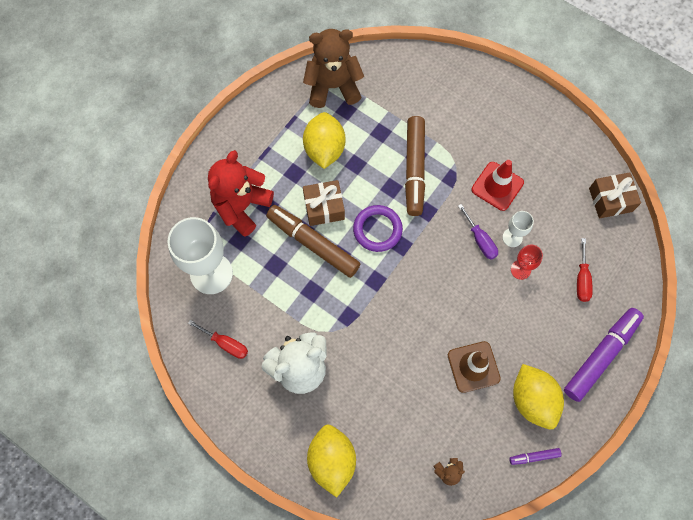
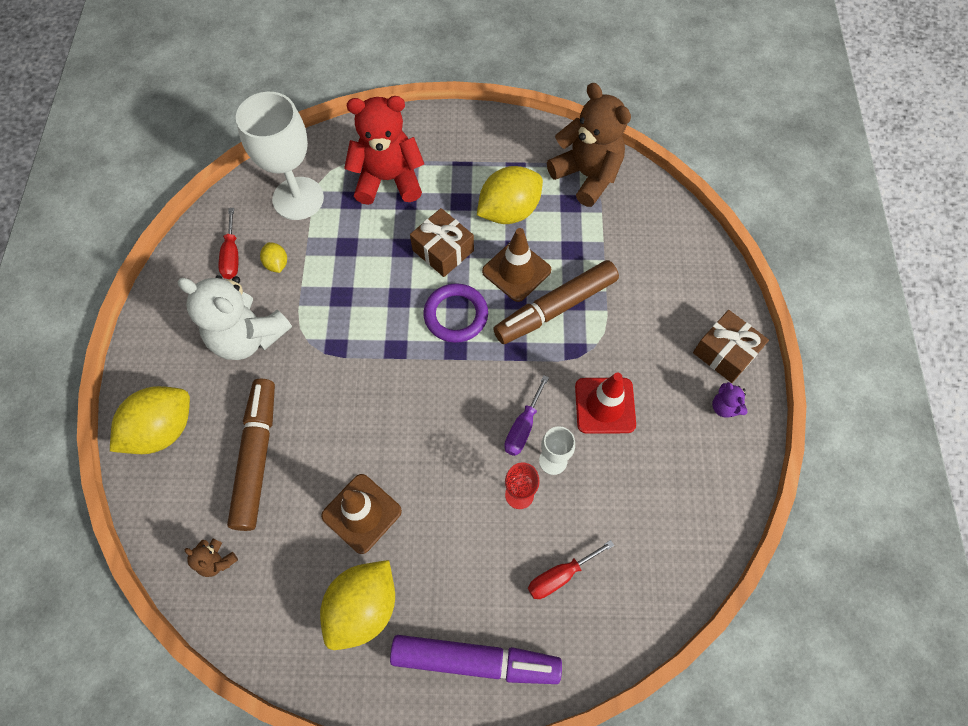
camera: 55 degrees right, 5 degrees down
(255, 317) = (277, 264): none -> yellow lemon
(313, 243) = (395, 265): brown marker -> brown marker (257, 456)
(372, 174) = (516, 271): none -> brown traffic cone
(534, 456) = (292, 652): purple marker -> none
(541, 124) = (724, 407): none -> purple teddy bear
(610, 200) = (693, 548): brown gift -> brown gift (725, 352)

